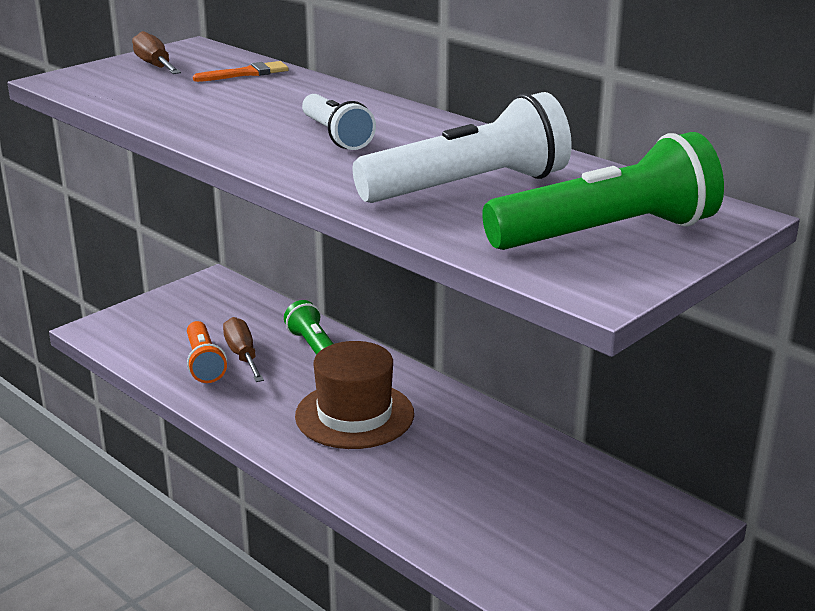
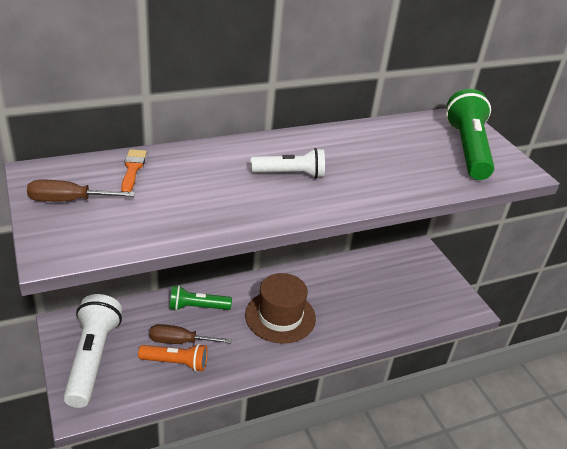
camera: 70 degrees left, 10 degrees up
(468, 187) = (394, 161): white flashlight -> white flashlight (92, 359)

